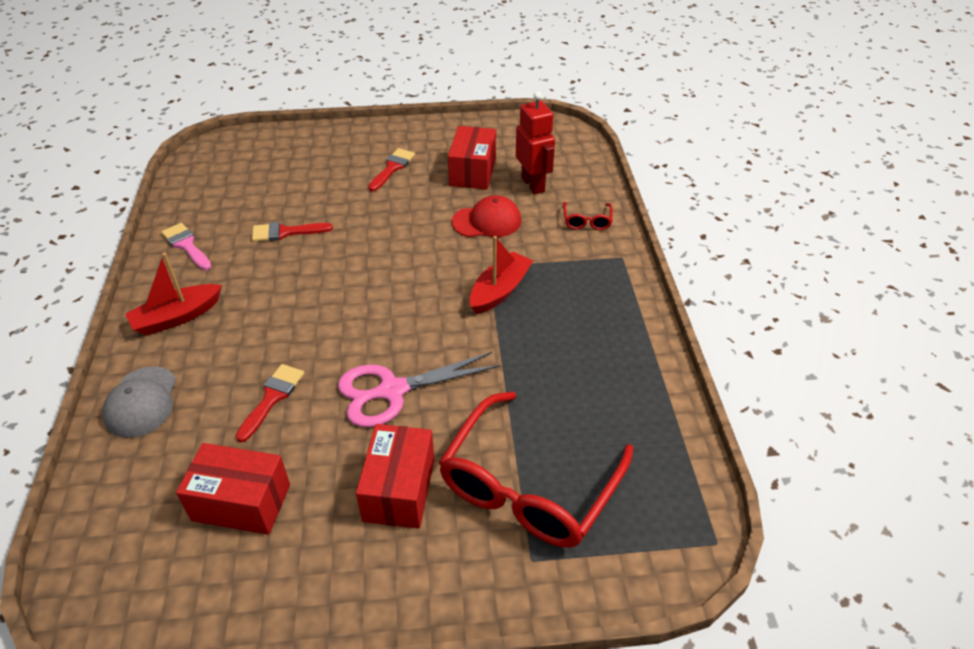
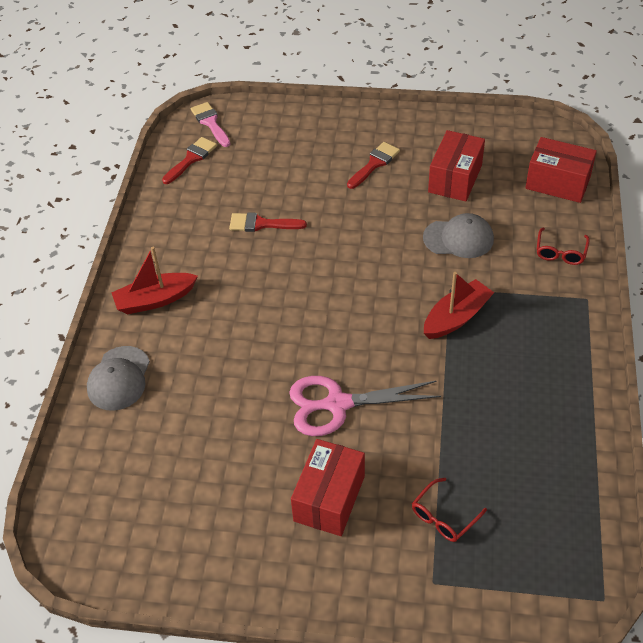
camera: 15 degrees right, 5 degrees up
(186, 245) = (169, 225): pink brush -> pink brush (210, 123)
(241, 502) = (194, 485): red box -> red box (557, 183)
(272, 398) = (230, 393): red brush -> red brush (191, 159)
(487, 221) = (458, 238): red cap -> grey cap
(528, 487) = (443, 517): red glasses -> red glasses, size x0.41
(533, 184) = (514, 202): red robot -> none

